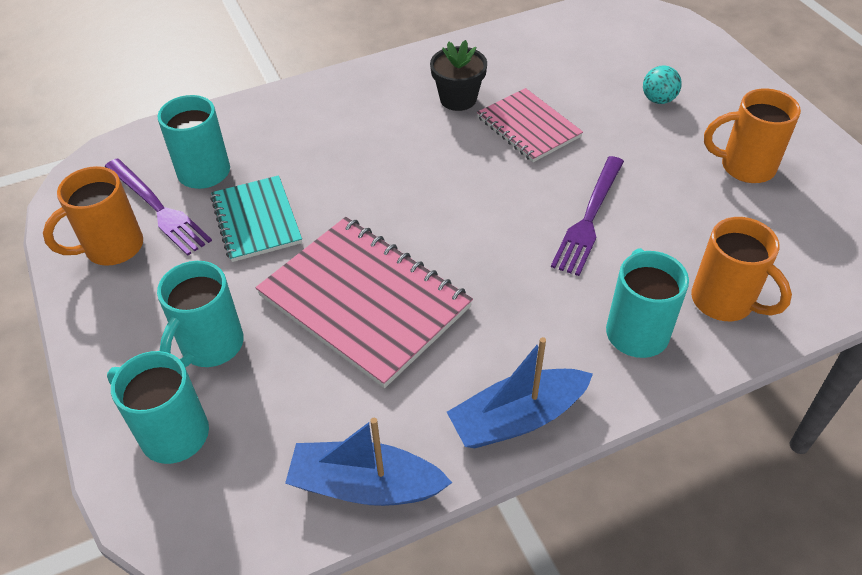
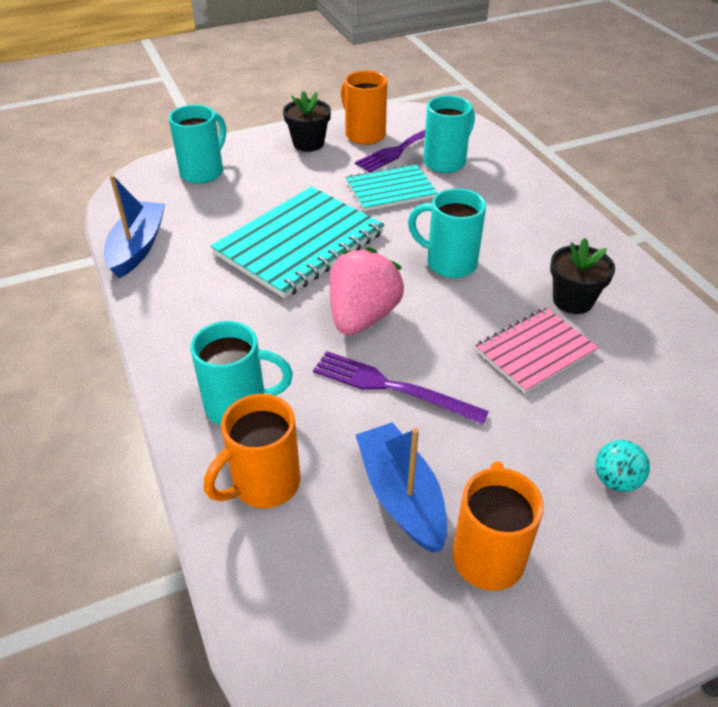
camera: 90 degrees right, 5 degrees down
(120, 308) = (308, 143): none -> black flower pot
(210, 346) = (269, 179): turquoise mug -> turquoise mug (449, 263)
(364, 301) = (300, 244): pink notebook -> turquoise notebook
(493, 240) = (362, 316): none -> pink strawberry
(517, 418) = (168, 321): blue boat -> blue boat (401, 496)

